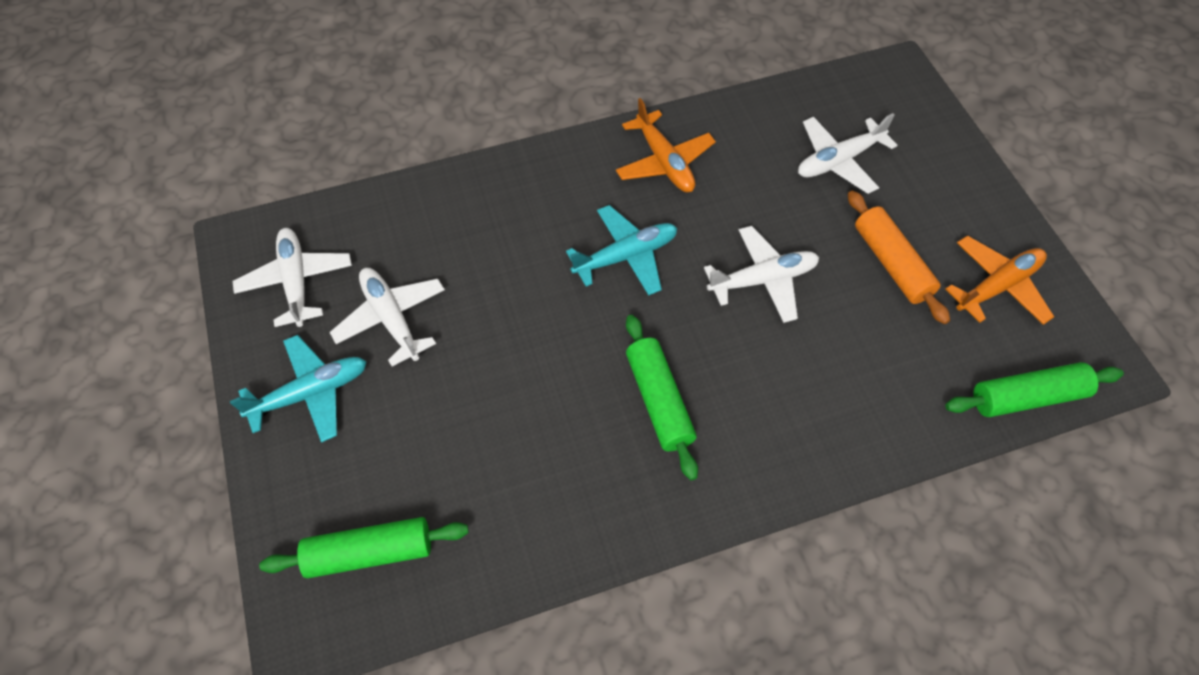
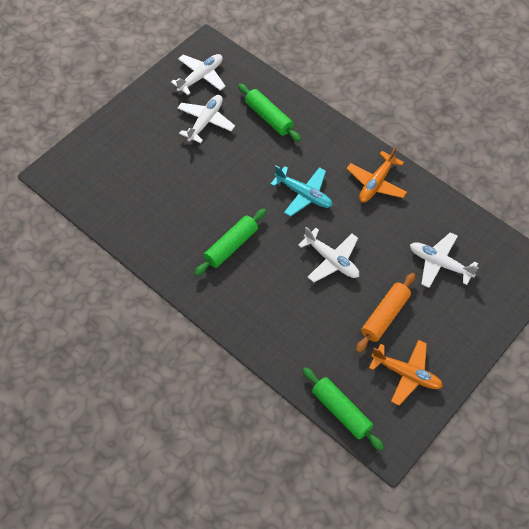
camera: 60 degrees right, 0 degrees up
(310, 393) = (151, 114): turquoise plane -> none
(369, 552) = (94, 176): green rolling pin -> green rolling pin (268, 117)

